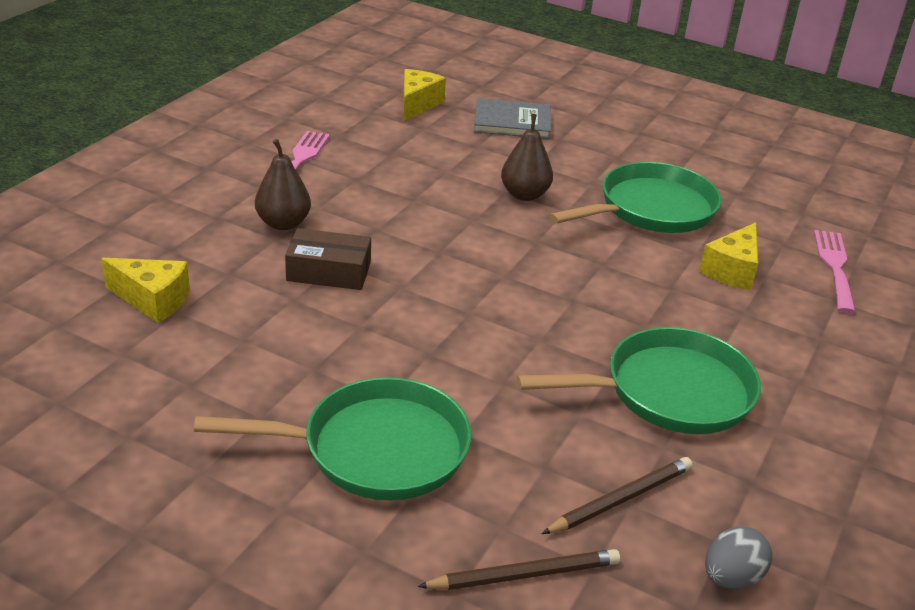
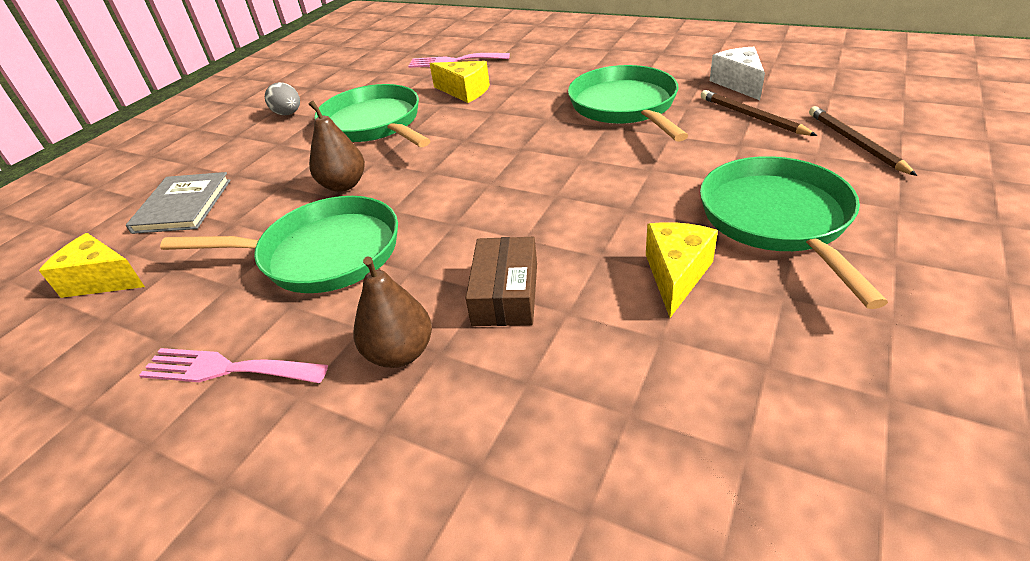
camera: 85 degrees left, 5 degrees up
(153, 300) = (612, 452): yellow cheese -> yellow cheese (676, 275)
(416, 189) = (322, 254): none -> green pan
(731, 577) = (792, 83): grey egg -> grey egg (288, 114)
(735, 517) = (738, 83): none -> white cheese

